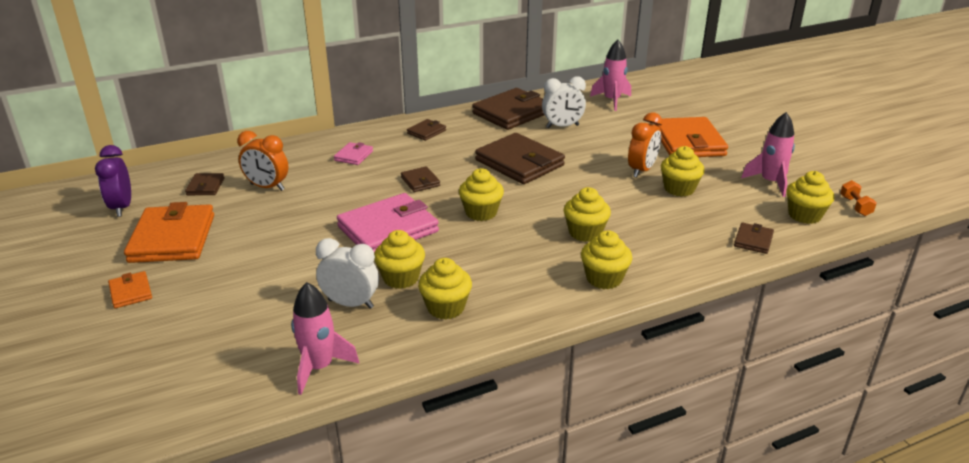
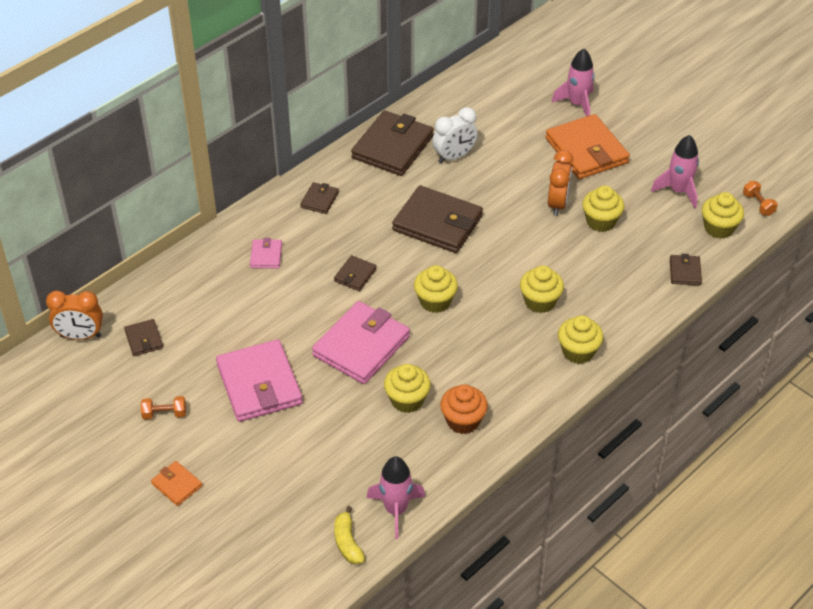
camera: 20 degrees left, 15 degrees up
(122, 207) = (80, 390): purple clock -> none
(172, 238) = (164, 414): orange wallet -> orange dumbbell
(246, 383) = (347, 542): none -> yellow banana
(267, 187) = (208, 323): orange clock -> orange clock (80, 336)
(273, 236) = (259, 384): none -> pink wallet
(350, 304) = (381, 440): white clock -> none
(420, 181) = (355, 275): brown wallet -> brown wallet turned 75 degrees clockwise
(446, 307) = (463, 421): yellow cupcake -> orange cupcake
(612, 101) = (487, 101): pink rocket -> pink rocket (577, 104)

